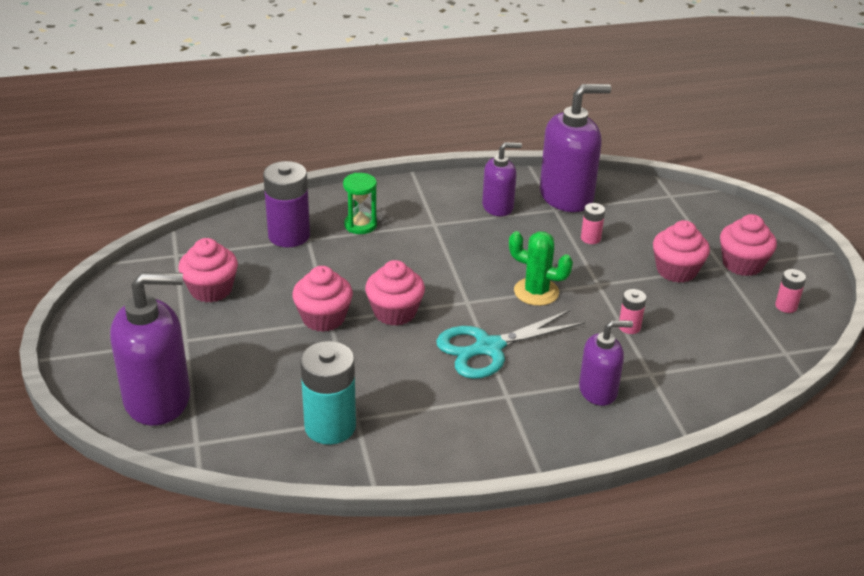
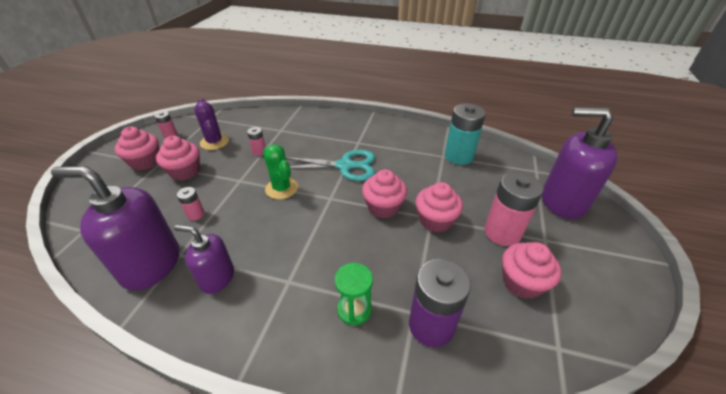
camera: 150 degrees left, 5 degrees up
(238, 331) = (502, 232): none -> pink battery
(598, 391) = (313, 131): purple soap dispenser -> none
(709, 318) = (214, 142): none -> purple cactus

